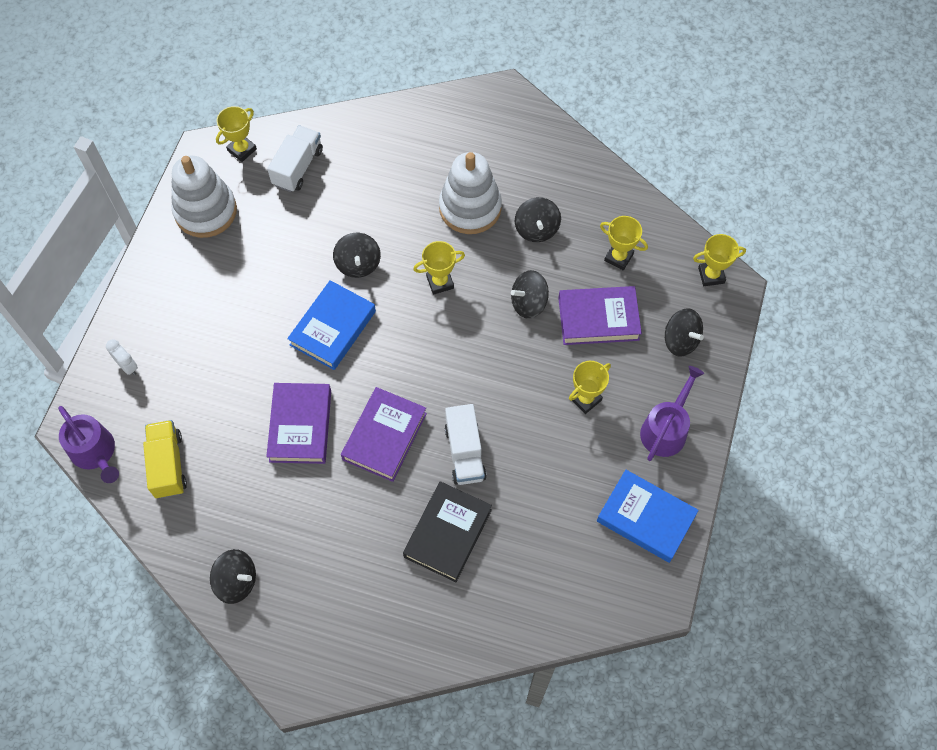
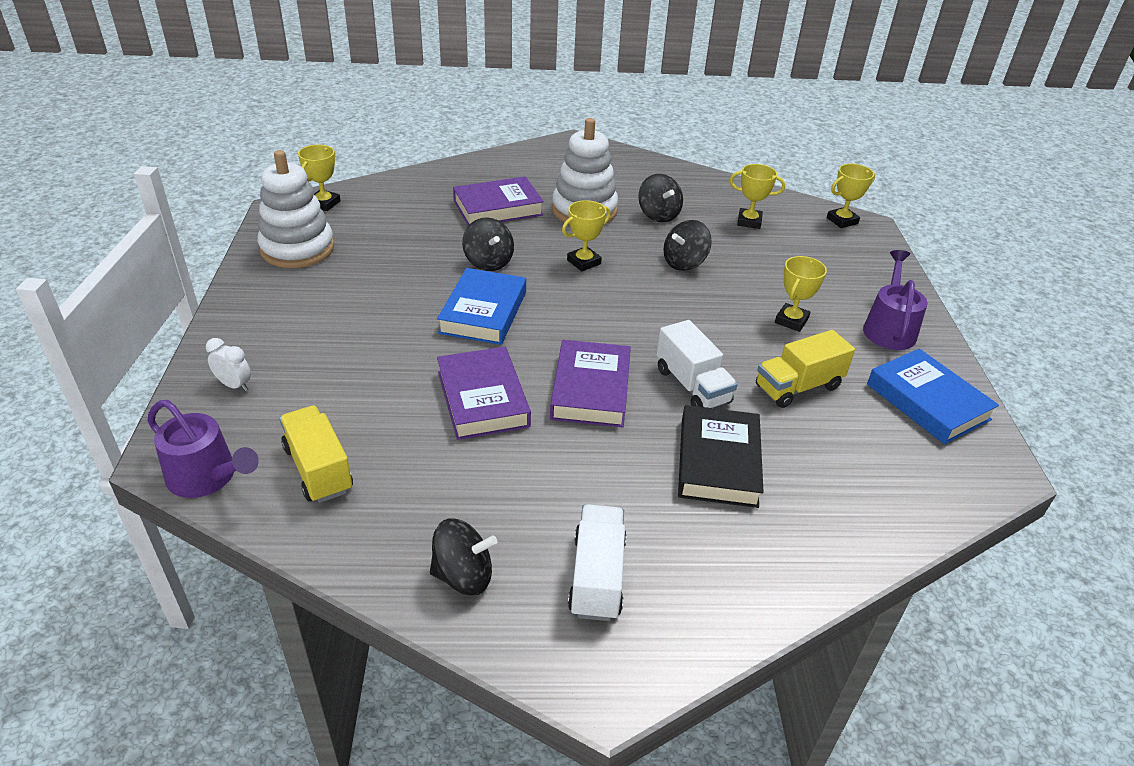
camera: 20 degrees left, 25 degrees down
(298, 167) = (390, 207): white truck -> white truck (597, 577)
(549, 475) = (798, 387): none -> yellow truck
(598, 318) = (760, 263): purple book -> purple book (498, 208)
(646, 518) = (927, 402): blue book -> blue book turned 45 degrees clockwise
(680, 340) = (850, 265): black spinning top -> none

